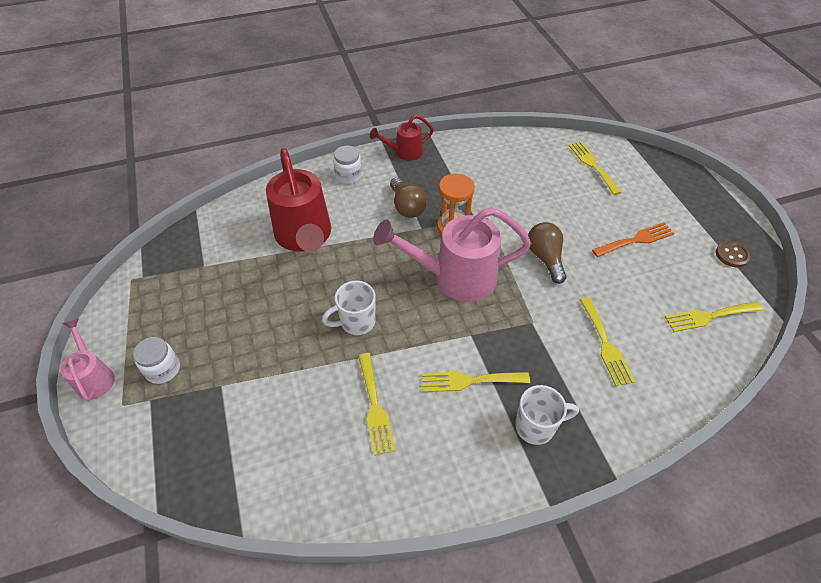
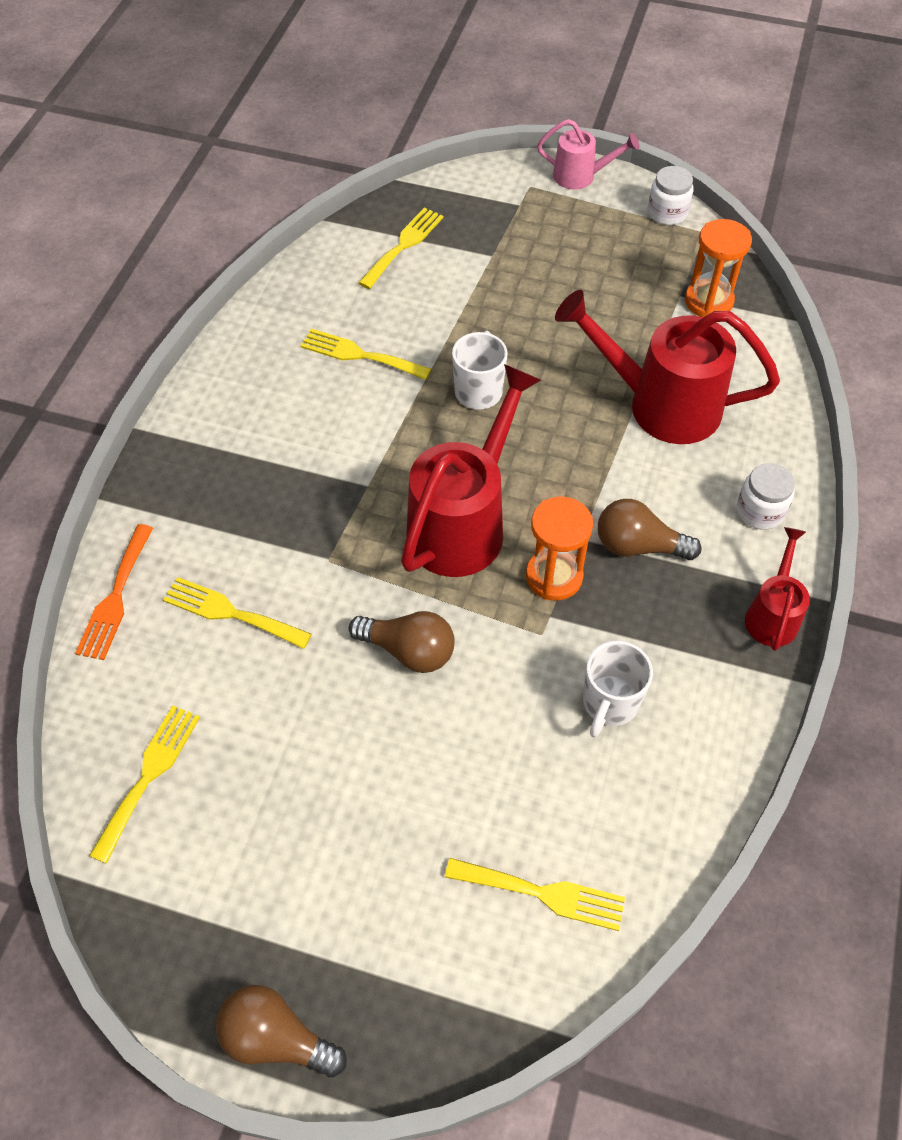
camera: 125 degrees right, 5 degrees up
(163, 369) = (549, 222): white jar -> white jar (667, 213)
(201, 251) = (708, 301): none -> orange hourglass
(455, 277) = (463, 523): pink watering can -> red watering can
(469, 381) = (314, 447): yellow fork -> yellow fork (403, 245)
(536, 426) = (212, 470): white mug -> white mug (609, 703)
(636, 240) = (339, 806): orange fork -> orange fork (115, 597)
(727, 207) = (276, 1038): none -> brown light bulb
(732, 255) = (195, 926): brown button -> none

